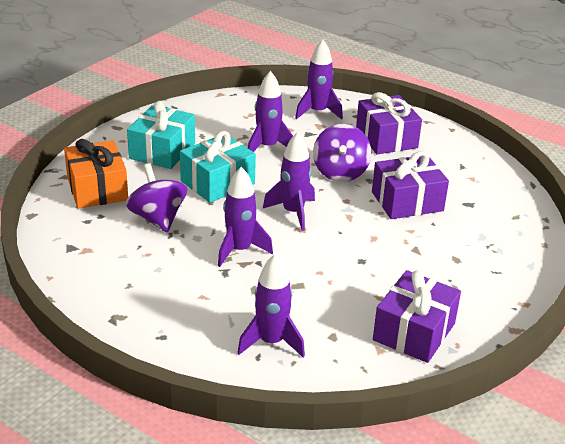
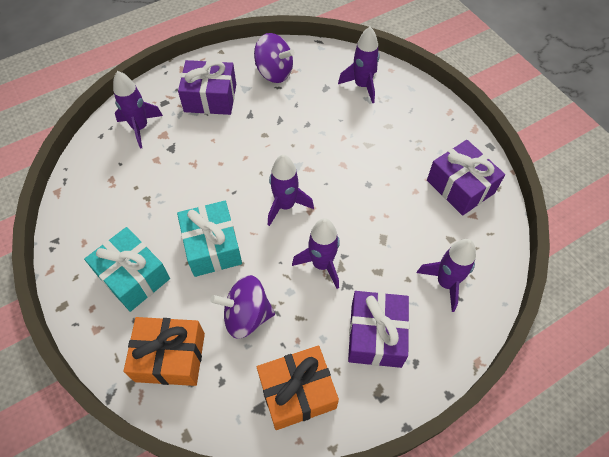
camera: 65 degrees left, 25 degrees up
(95, 265) = (297, 392): none -> orange gift
(267, 147) = (175, 187): purple rocket -> purple rocket (362, 85)
(340, 172) = (243, 149): purple spinning top -> purple spinning top (274, 72)
(407, 201) = (305, 123): purple gift -> purple gift (376, 335)

